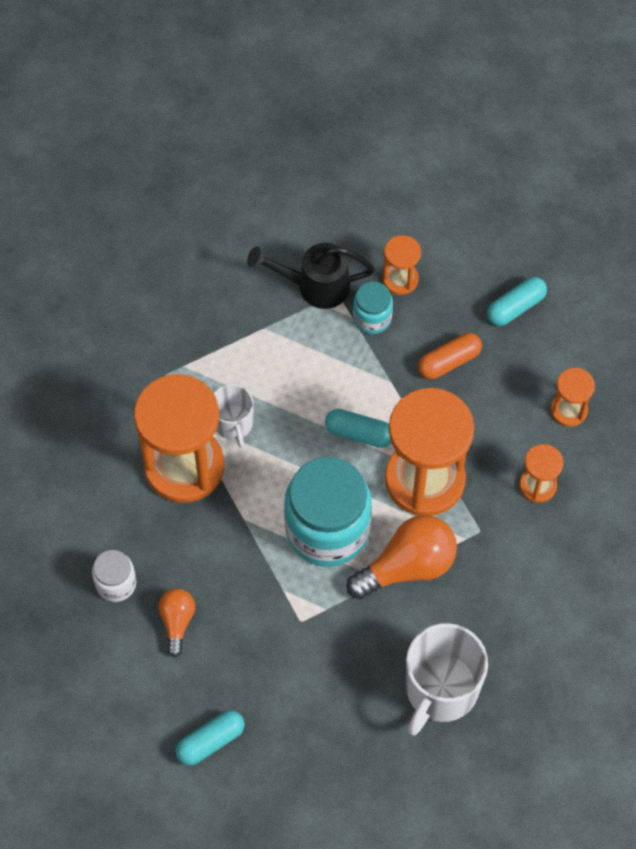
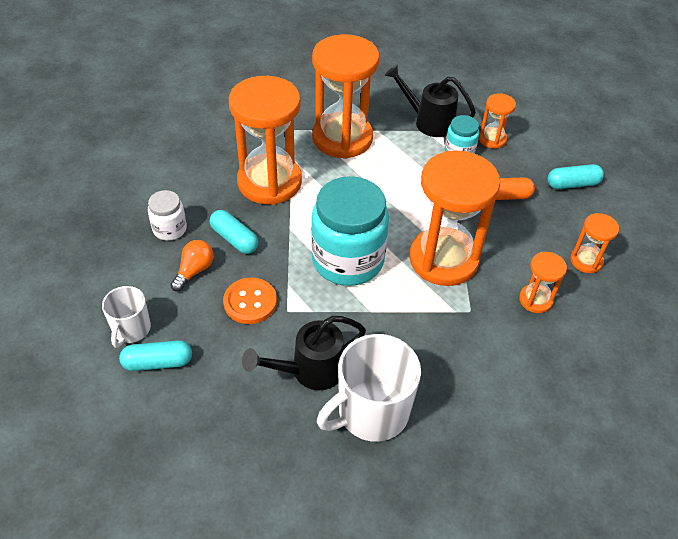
camera: 25 degrees right, 15 degrees down
(229, 360) = (342, 138): none -> orange hourglass
(233, 424) = (321, 172): white mug -> white mug (131, 329)
(258, 630) = (250, 302): none -> orange button
(359, 433) = (409, 212): turquoise capsule -> turquoise capsule (234, 239)
(361, 676) = (310, 371): none -> black watering can
(407, 566) = (396, 310): orange light bulb -> none

